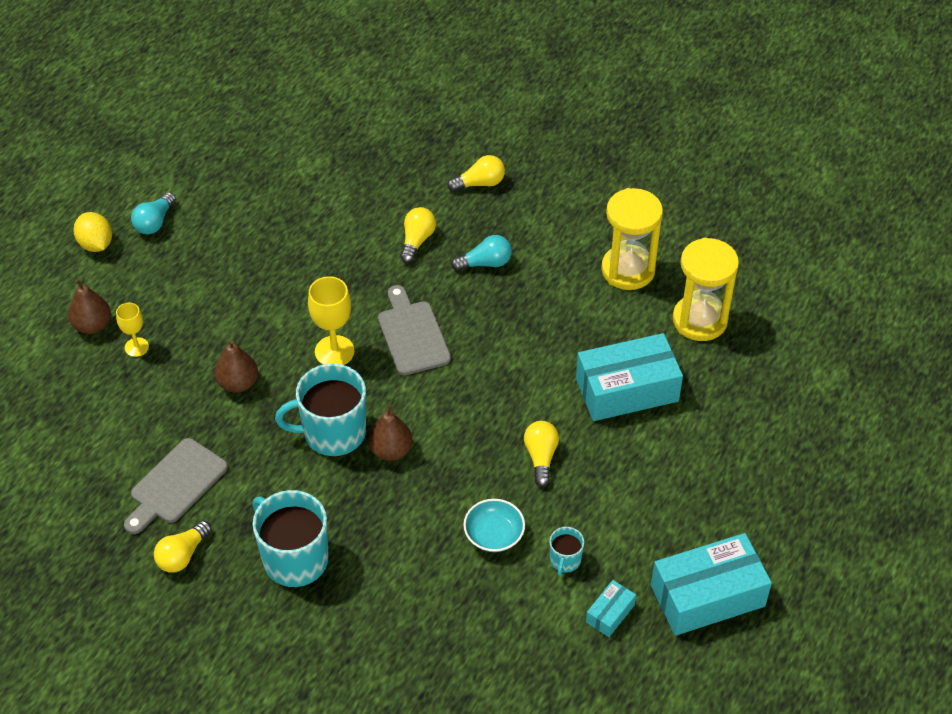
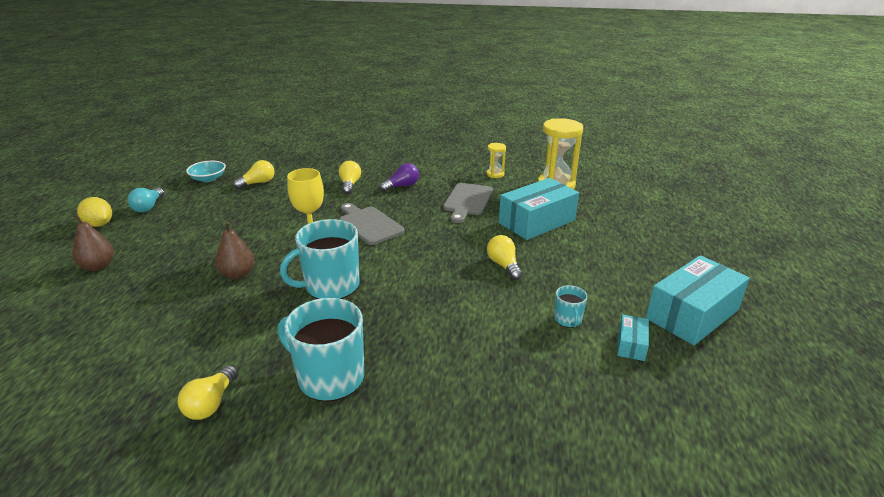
camera: 20 degrees left, 20 degrees down
(136, 347) = (141, 271): yellow goblet -> none
(175, 485) = (193, 350): grey cutting board -> grey cutting board (467, 201)
(391, 451) = (384, 286): brown pear -> none
(479, 183) = (378, 158): yellow light bulb -> yellow light bulb (258, 183)
(485, 263) = (402, 186): turquoise light bulb -> purple light bulb
(494, 534) = (499, 317): turquoise bowl -> turquoise bowl (208, 179)
(628, 270) = (495, 174): yellow hourglass -> yellow hourglass, size x0.50

